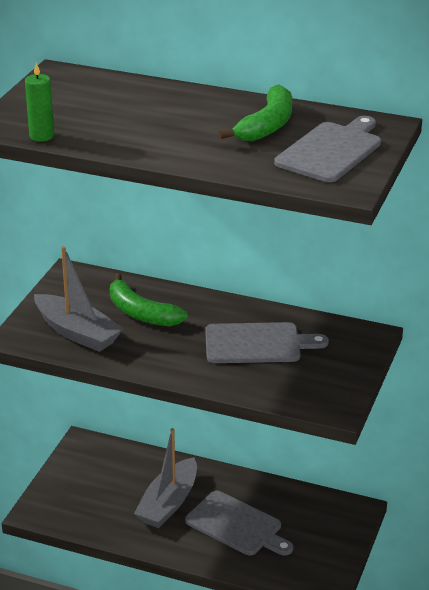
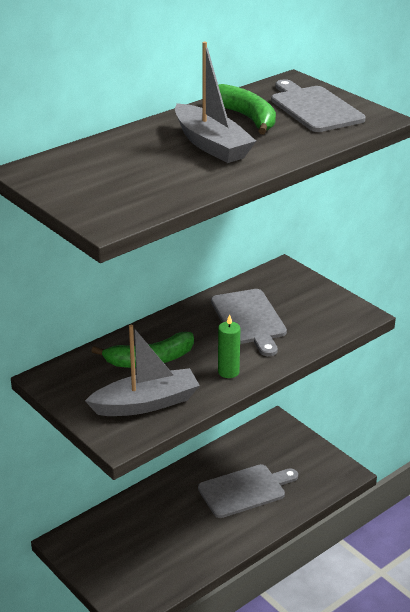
camera: 60 degrees left, 0 degrees up
(41, 136) = (154, 207): green candle -> green candle (228, 372)
(168, 503) = (188, 518): grey boat -> grey boat (211, 145)
(257, 344) = (249, 319): grey cutting board -> grey cutting board turned 135 degrees clockwise

